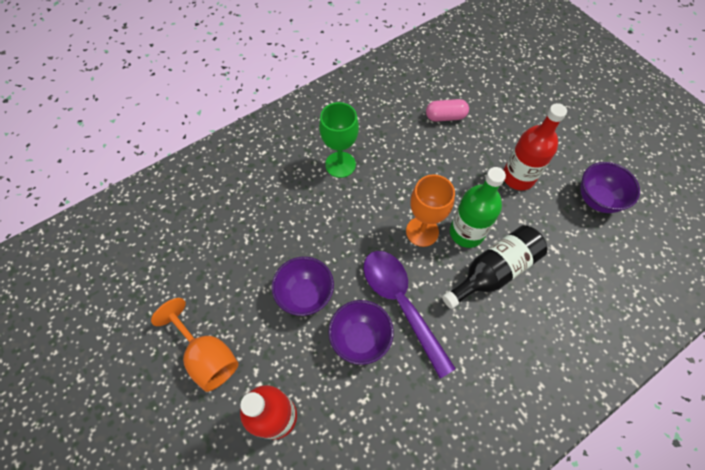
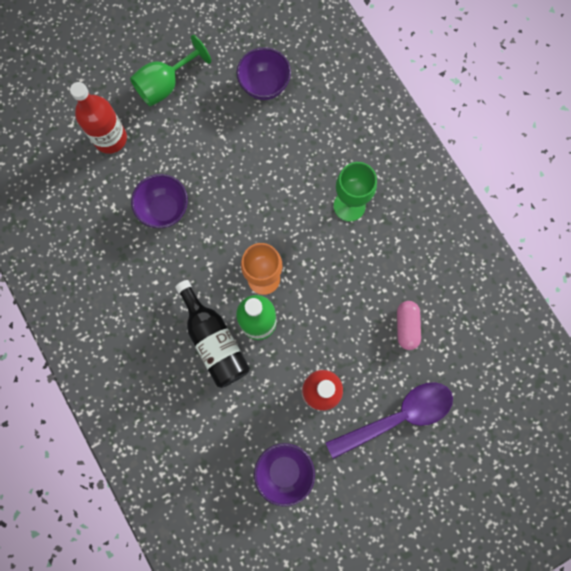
camera: 95 degrees right, 15 degrees up
(207, 356) = (166, 85): orange goblet -> green goblet
(305, 295) = (210, 165): purple bowl -> purple bowl (264, 85)
(401, 304) = (192, 248): purple spoon -> purple spoon (397, 416)

